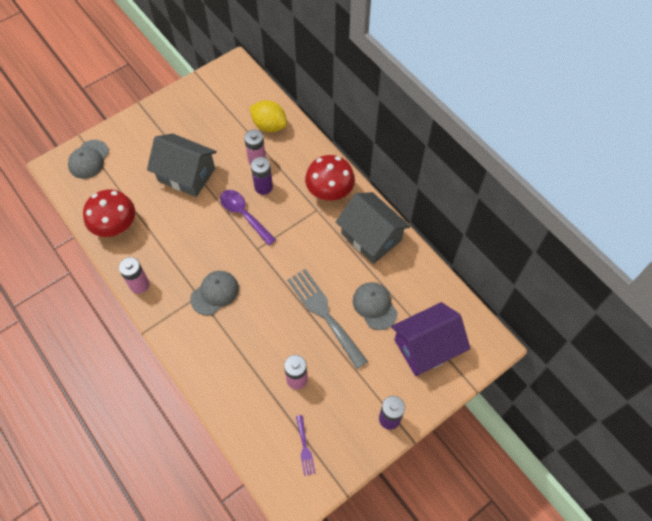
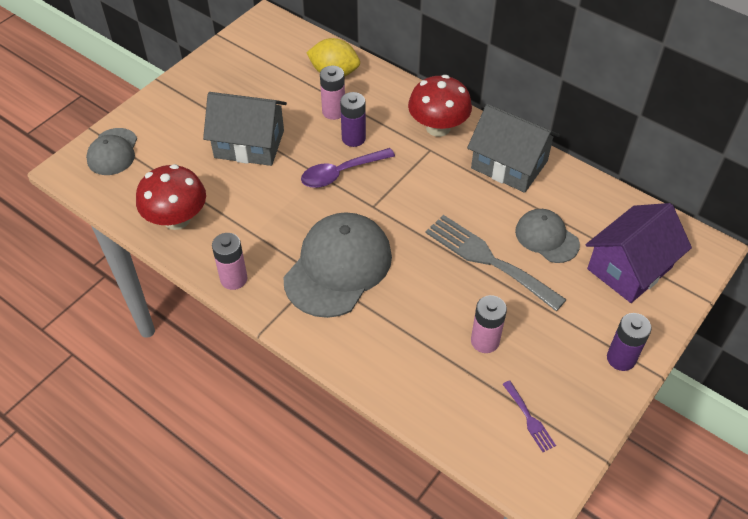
camera: 15 degrees left, 10 degrees down
(215, 293) = (338, 267): grey cap -> grey cap, size x1.78
(244, 215) = (341, 173): purple spoon -> purple spoon turned 60 degrees counterclockwise

